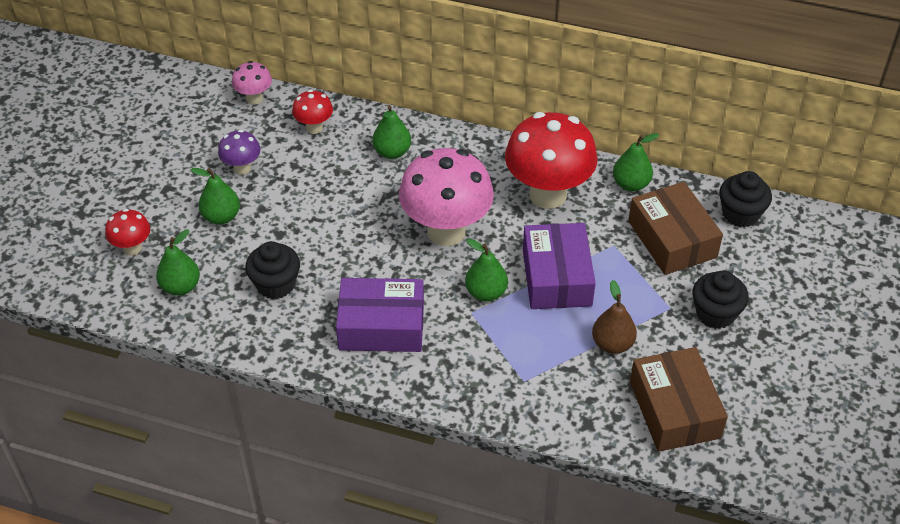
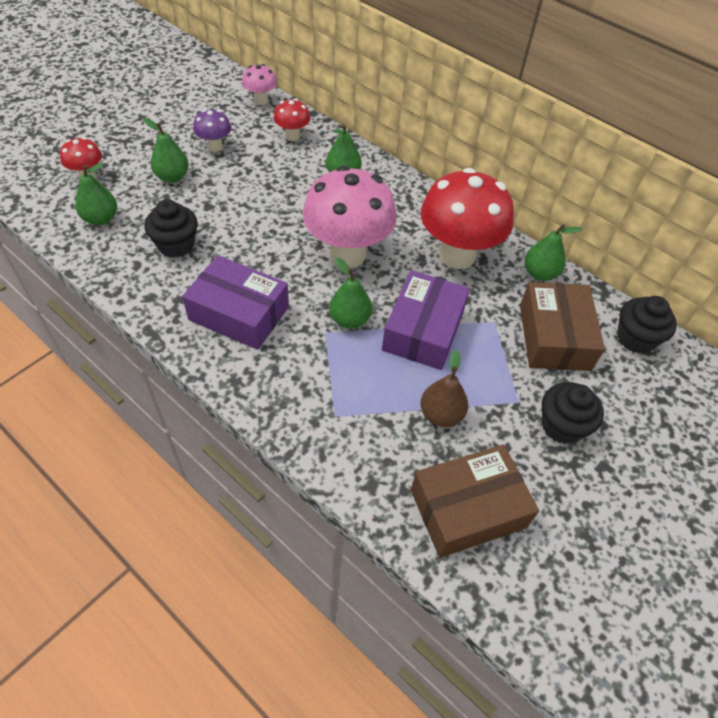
camera: 20 degrees right, 5 degrees up
(674, 409) = (468, 508): brown box -> brown box turned 60 degrees clockwise

